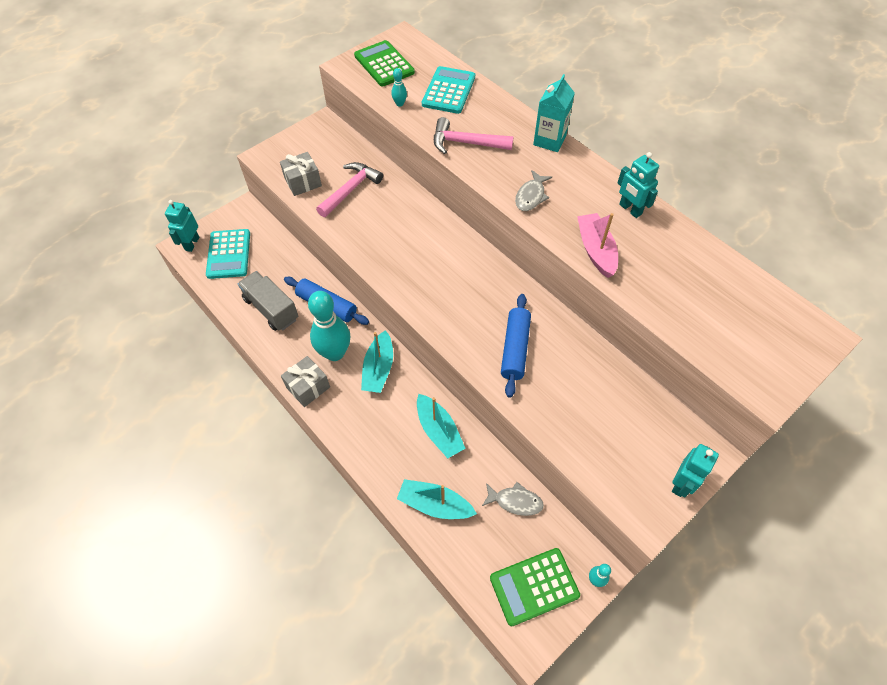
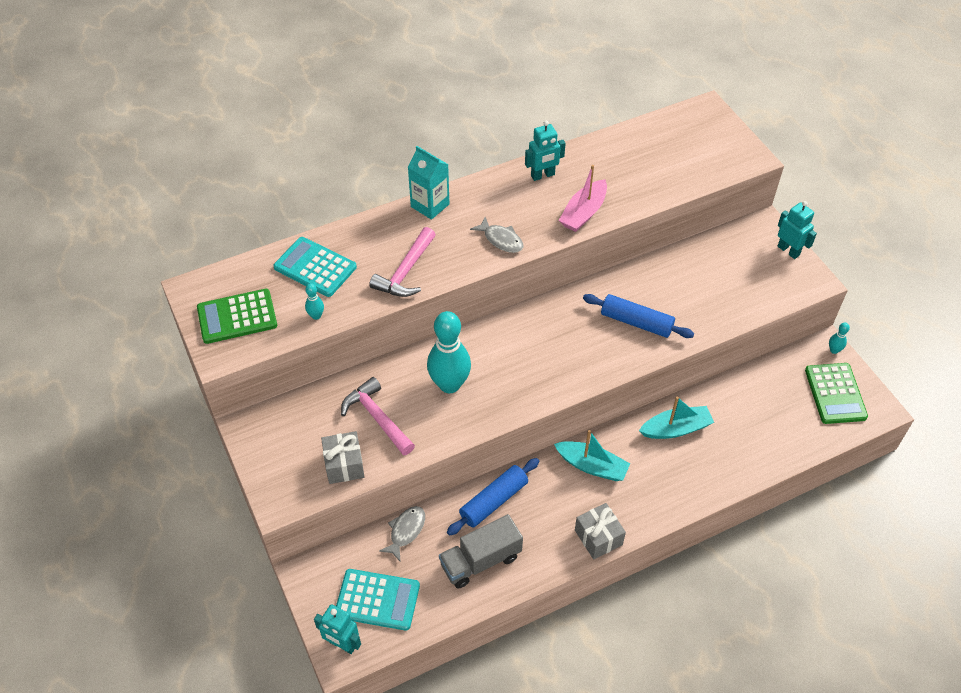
camera: 75 degrees left, 5 degrees down
(335, 353) = (561, 504): turquoise bowling pin -> turquoise bowling pin (449, 384)
(434, 504) = (751, 449): turquoise boat -> none
(515, 501) = (758, 386): grey fish -> grey fish (406, 531)
(595, 250) = (583, 213): pink boat -> pink boat turned 60 degrees counterclockwise

